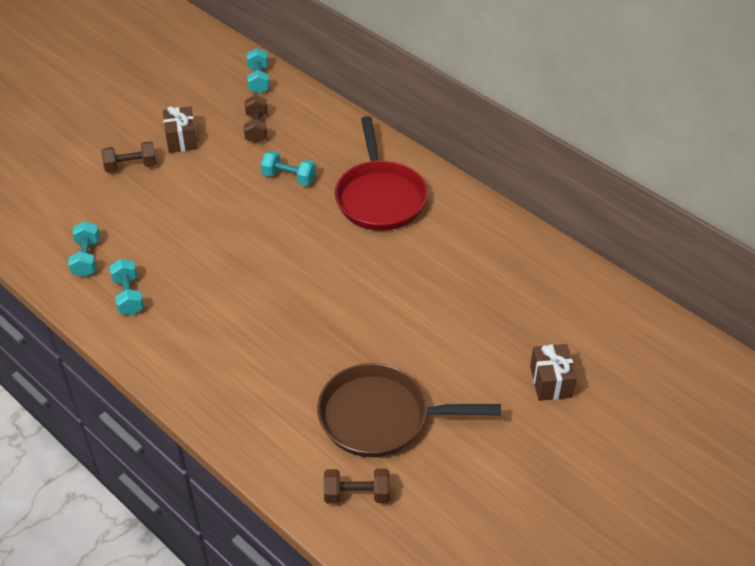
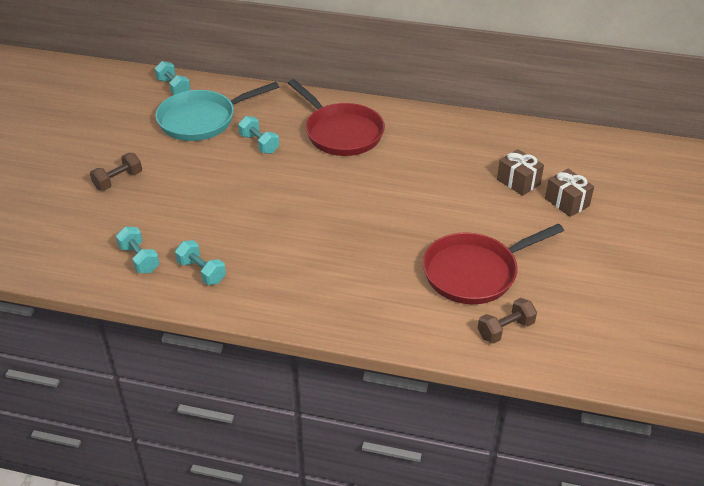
camera: 30 degrees left, 5 degrees down
(181, 139) = (145, 147): brown gift -> brown gift (518, 182)
(256, 128) = (202, 120): brown dumbbell -> turquoise pan
(289, 177) = (259, 144): turquoise dumbbell -> turquoise dumbbell turned 60 degrees clockwise
(381, 417) = (475, 272): brown pan -> red pan

